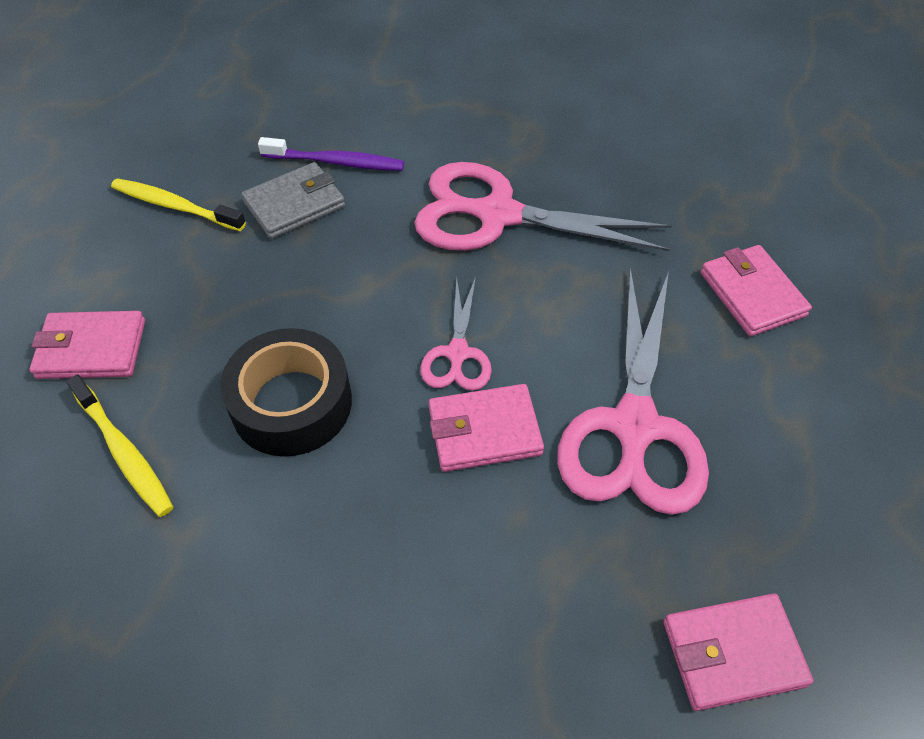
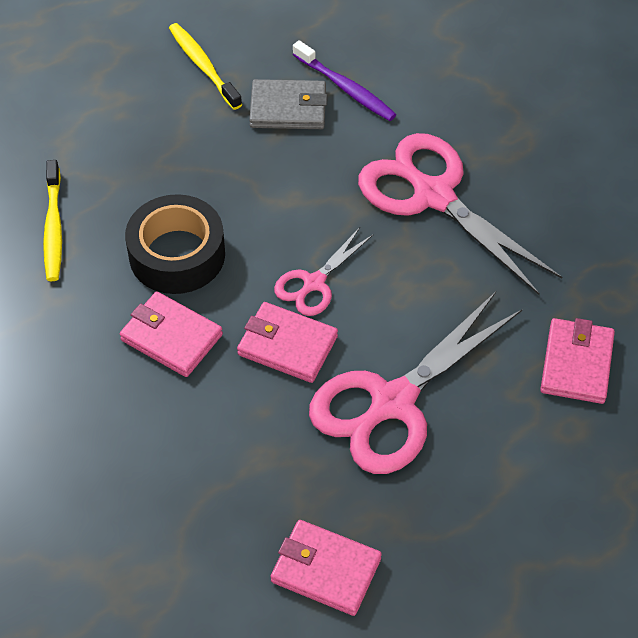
camera: 35 degrees right, 0 degrees up
(92, 349) = (78, 146): pink wallet -> pink wallet (171, 337)

